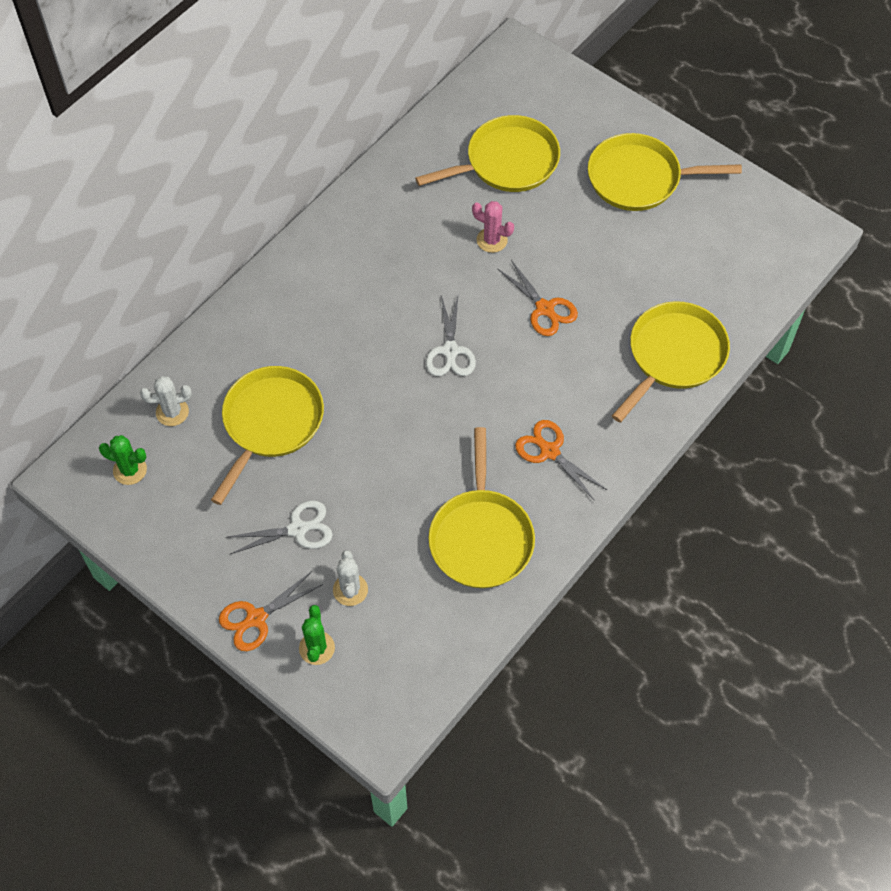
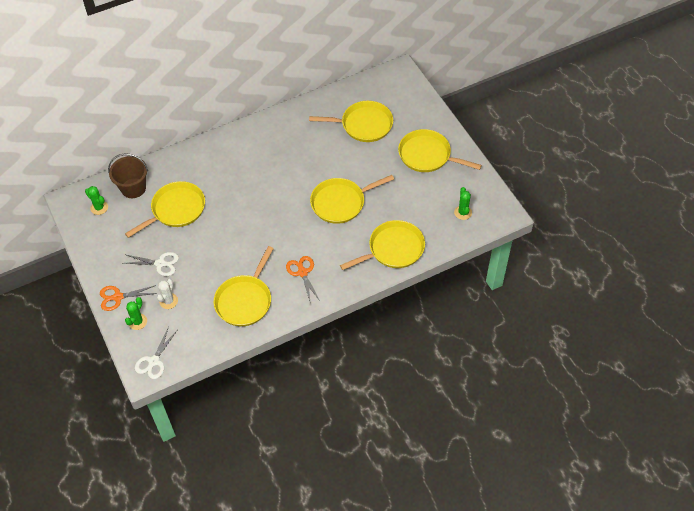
camera: 25 degrees right, 5 degrees down
(172, 412) = (133, 188): white cactus -> brown bucket
(450, 351) = (281, 206): white scissors -> white scissors (154, 361)
(492, 240) = (333, 160): pink cactus -> none
(544, 308) = (340, 203): orange scissors -> yellow pan
(748, 254) = (463, 212): none -> green cactus

